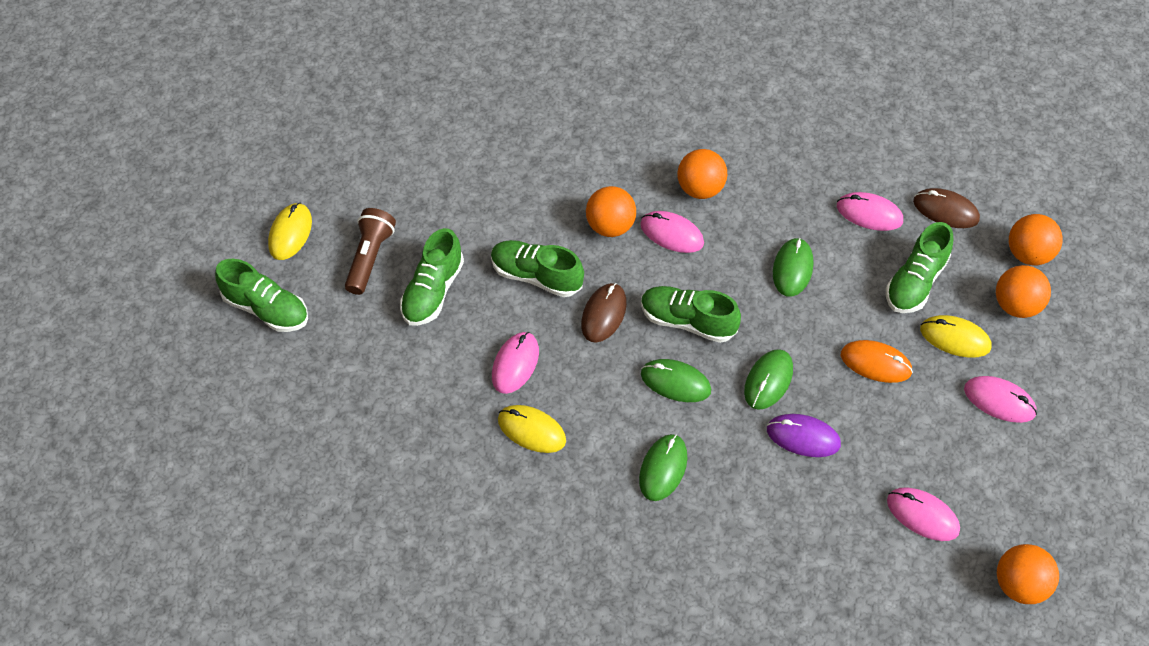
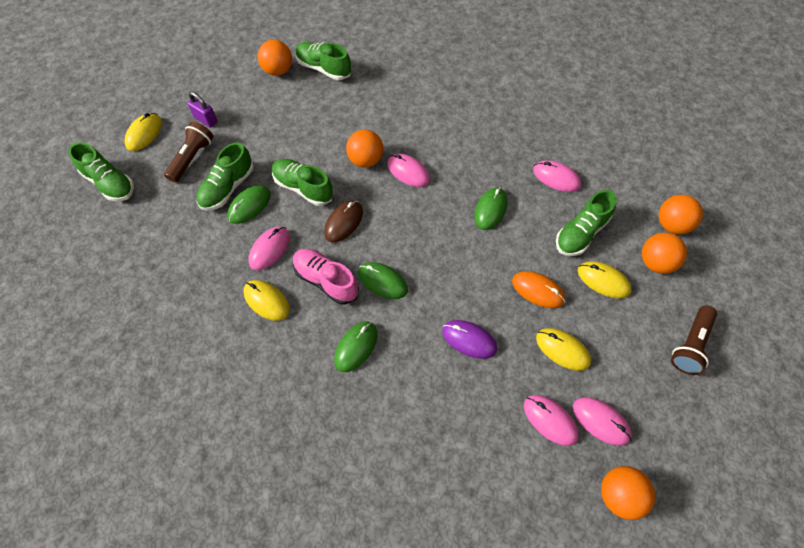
camera: 10 degrees right, 5 degrees up
(371, 201) = (206, 120): none -> purple padlock
(601, 392) = (326, 280): none -> pink shoe
(687, 321) = (403, 237): green shoe -> green shoe (323, 68)
(700, 189) = (436, 143): orange ball -> orange ball (278, 71)
(768, 381) = (452, 291): green mouse -> green mouse (249, 205)
(921, 430) = (562, 350): none -> yellow mouse
(945, 210) = (614, 183): brown mouse -> none
(999, 401) = (629, 336): pink mouse -> pink mouse (601, 421)
(1074, 400) = (690, 345): none -> brown flashlight

